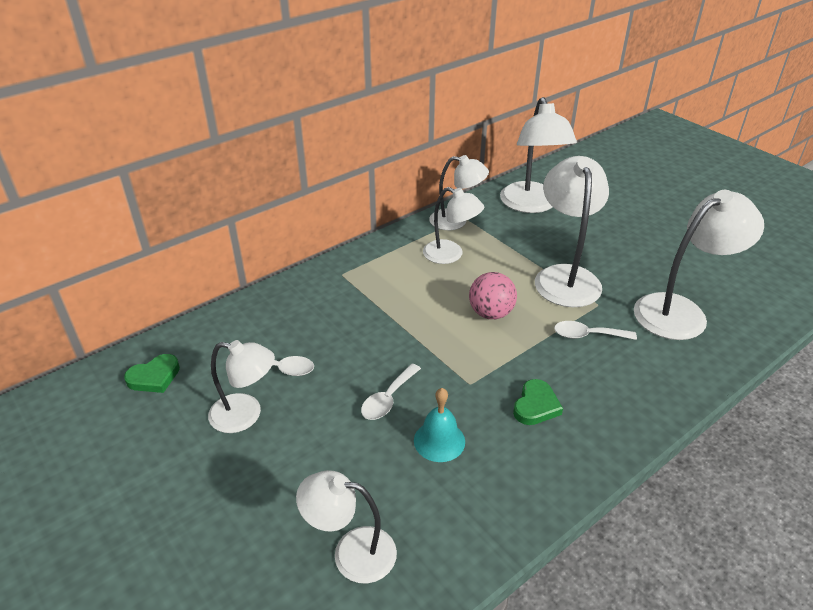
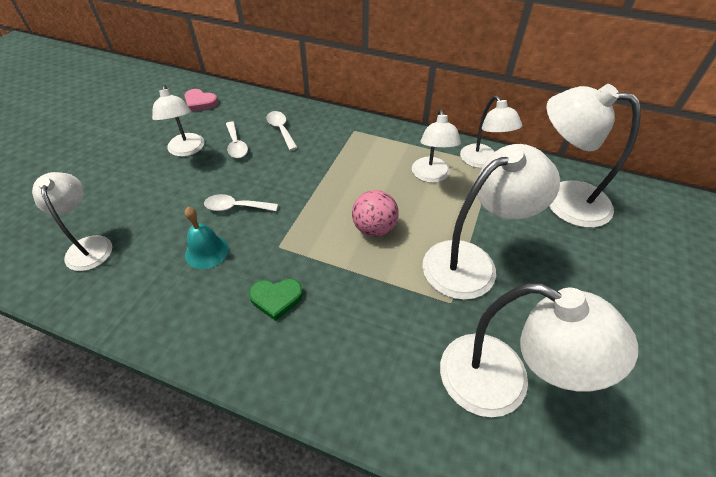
camera: 60 degrees right, 10 degrees up
(154, 377) = (200, 102): green heart -> pink heart
(531, 205) = (563, 200): white lamp -> white lamp turned 60 degrees clockwise
(587, 335) = (396, 307): white spoon -> white spoon (281, 129)

